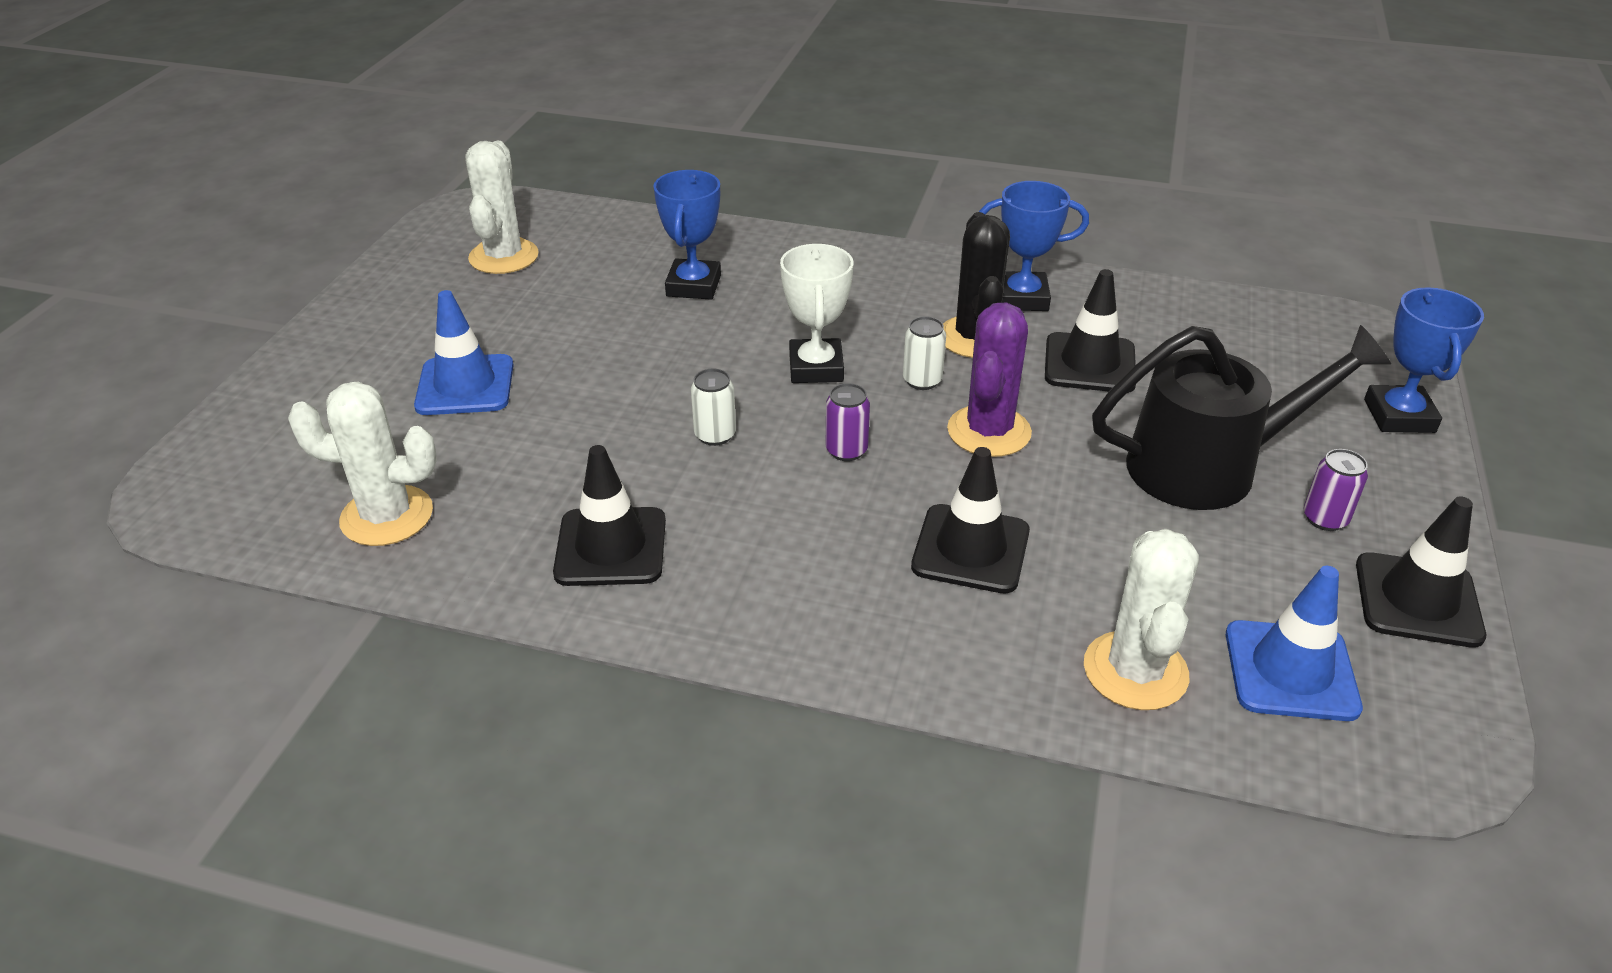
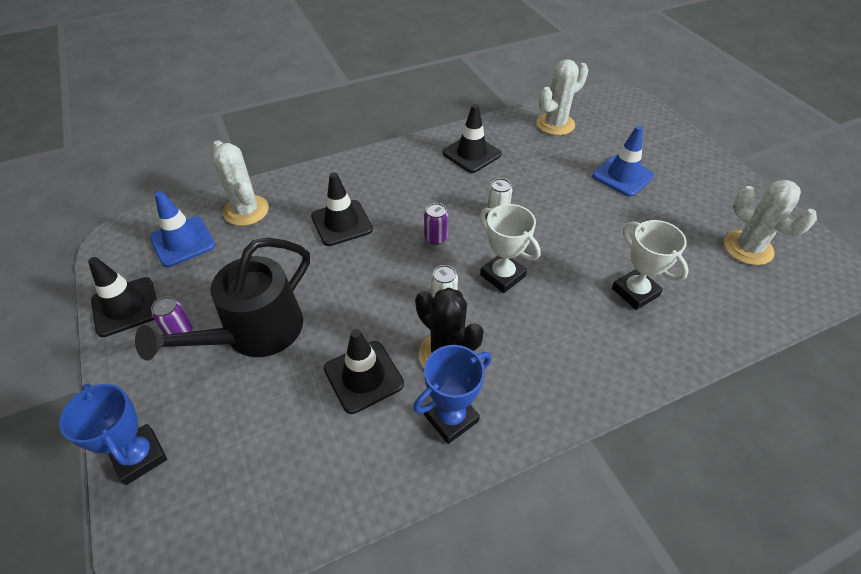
camera: 140 degrees right, 10 degrees up
(693, 286) = (635, 292): blue trophy -> white trophy
(989, 431) = (382, 288): purple cactus -> none

